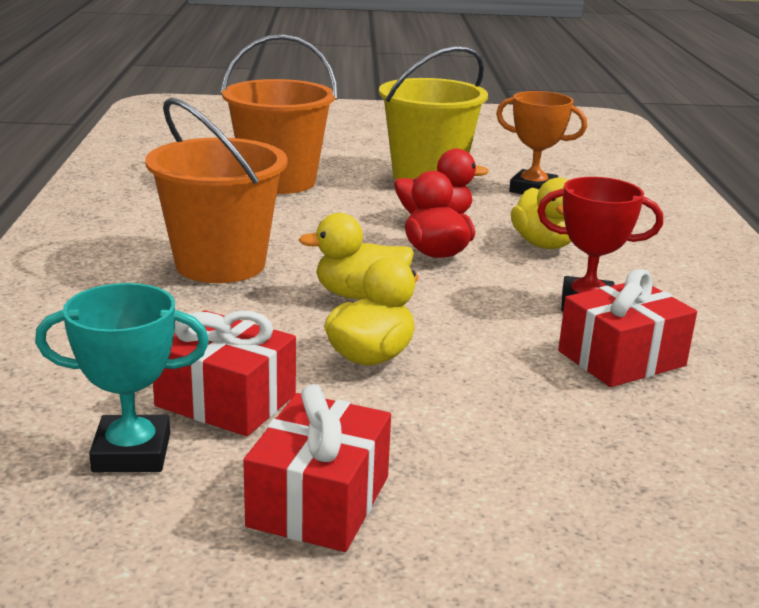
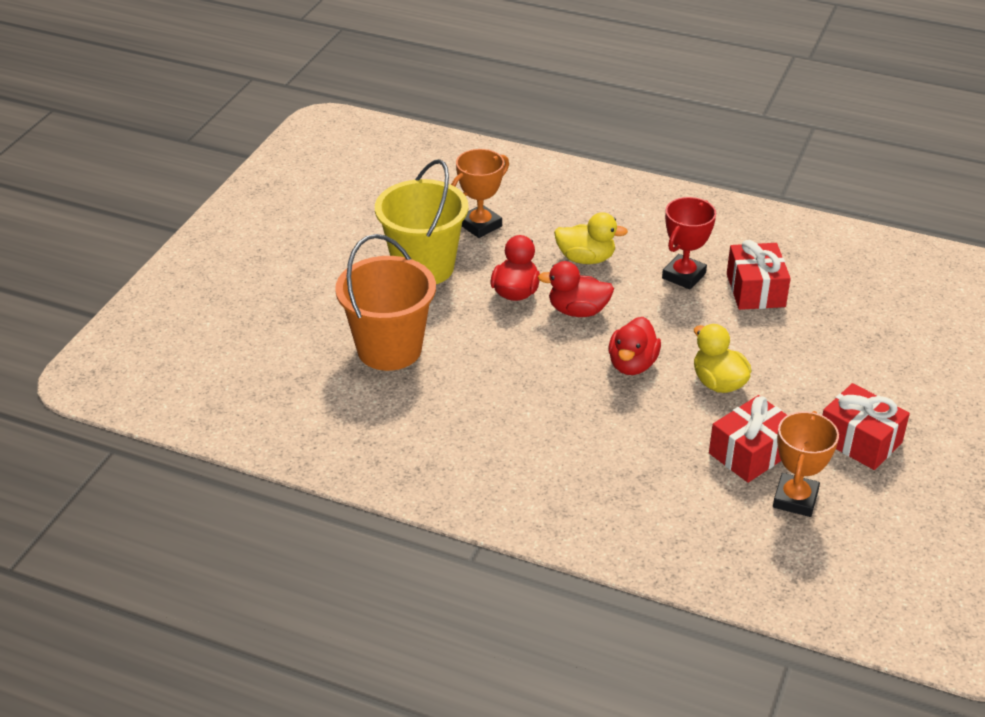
camera: 65 degrees left, 15 degrees up
(132, 453) = (795, 499): turquoise trophy -> orange trophy
(220, 264) = (552, 417): orange bucket -> none
(360, 295) = (632, 365): yellow duck -> red duck

